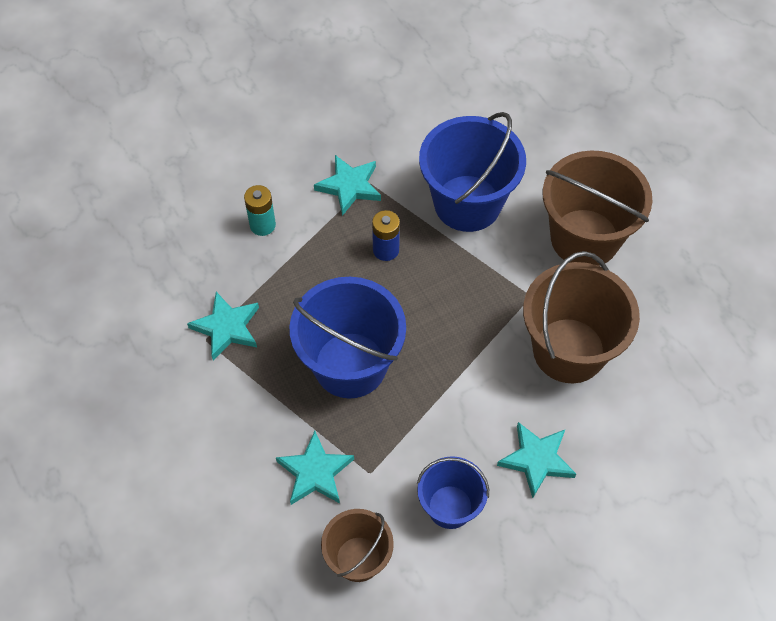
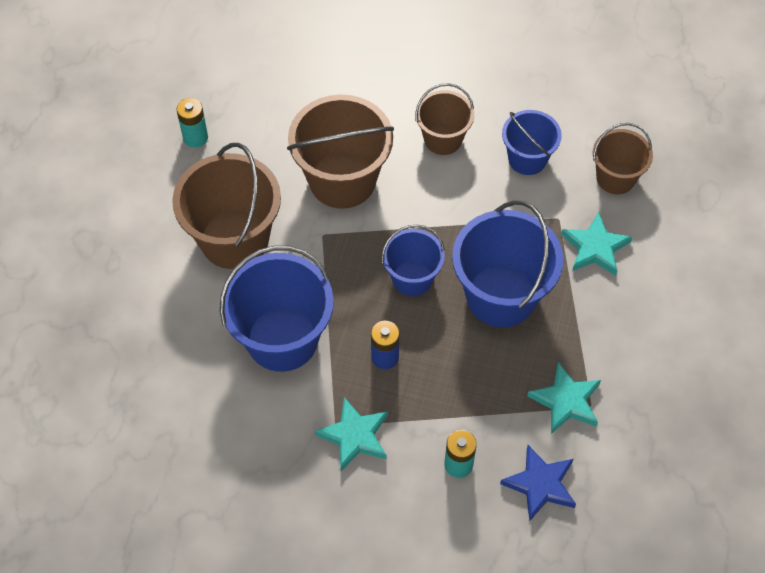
camera: 135 degrees left, 0 degrees up
(194, 258) = (540, 484): none -> blue star
(429, 321) = (412, 278): none -> blue bucket
(537, 460) = (443, 139): turquoise star -> brown bucket
(714, 285) = (195, 137): none -> turquoise battery

